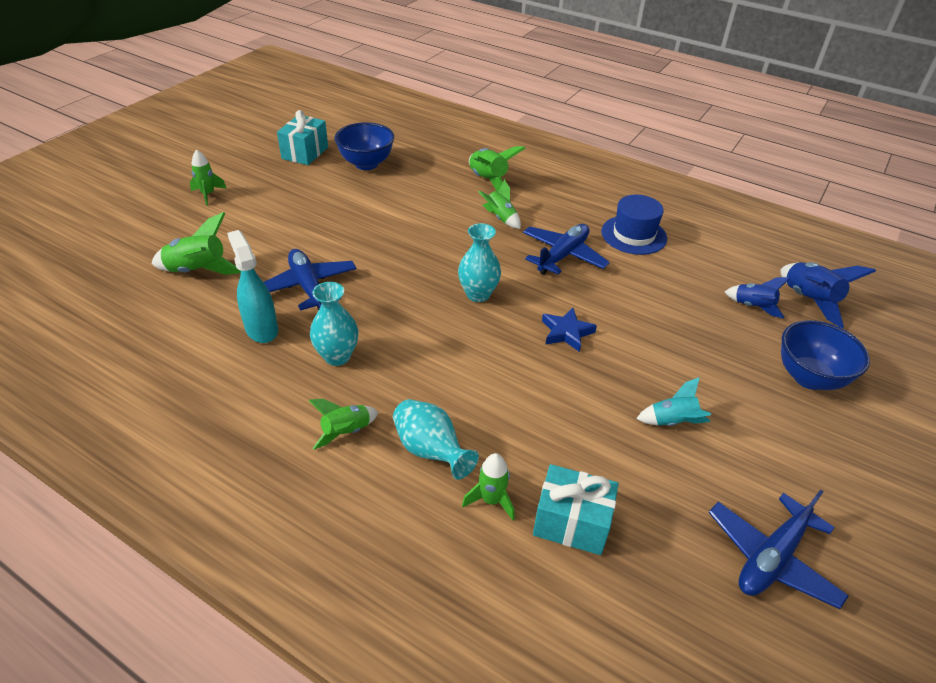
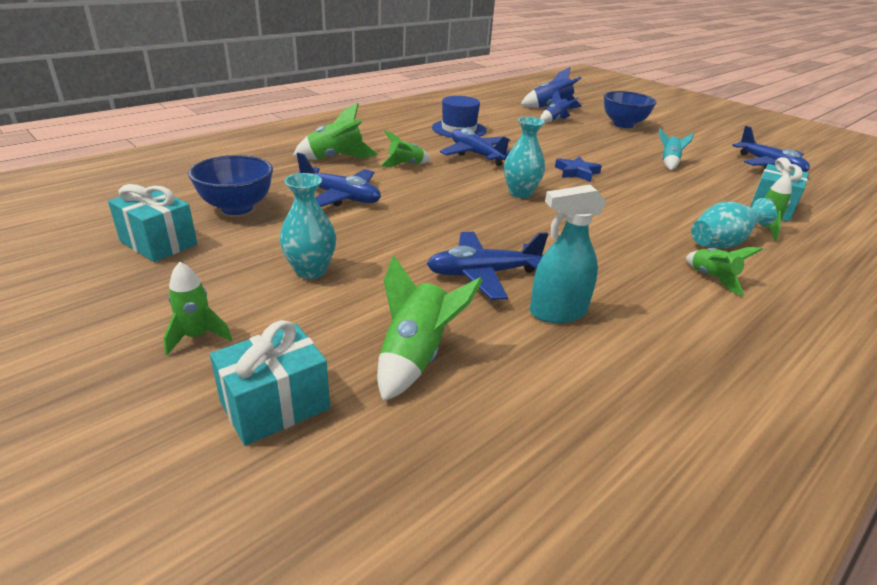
camera: 75 degrees left, 10 degrees down
(152, 232) = (275, 405): none -> turquoise gift
(337, 356) = (606, 270): turquoise vase -> turquoise vase (310, 271)
(409, 199) = (340, 197): none -> blue plane

